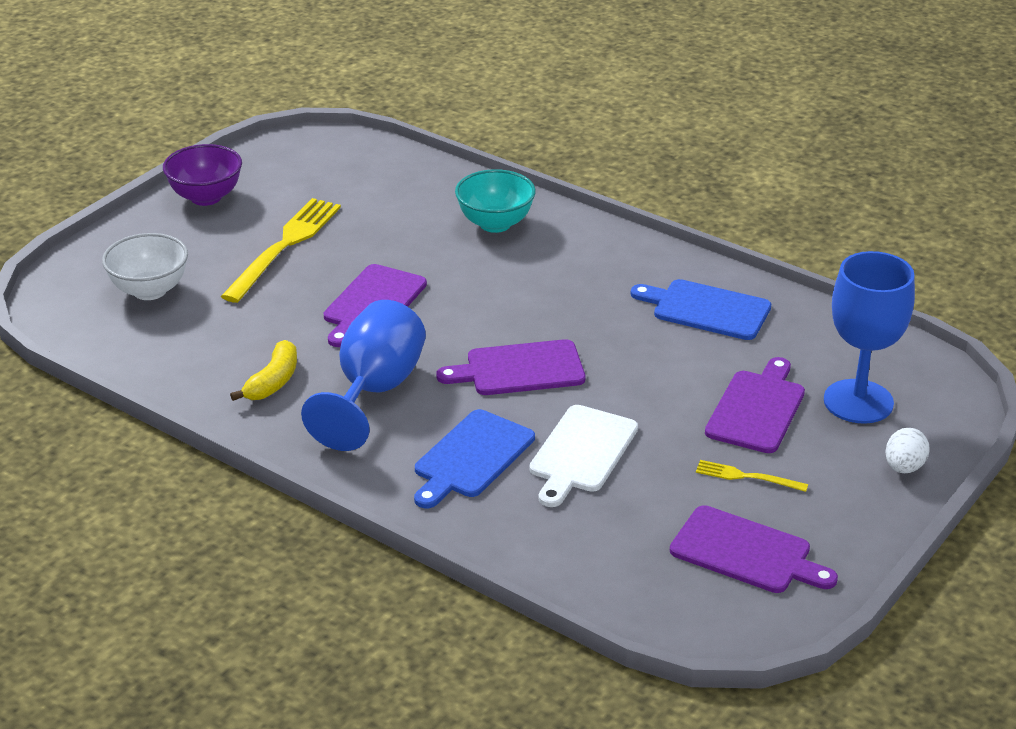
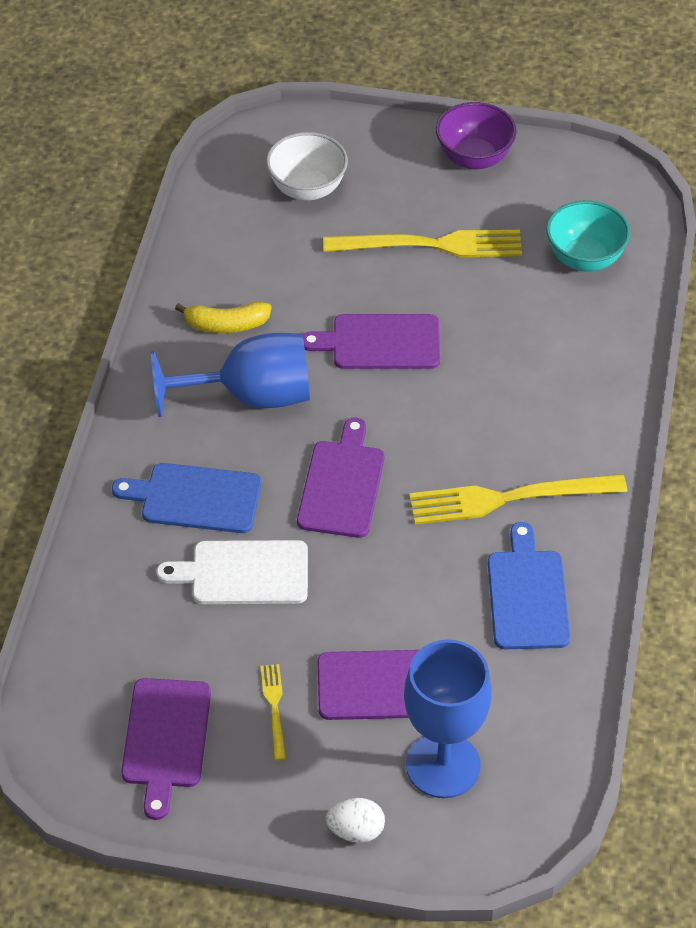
camera: 65 degrees right, 15 degrees up
(495, 224) = (571, 379): turquoise bowl -> turquoise bowl (584, 258)
(519, 369) = (342, 484): purple cutting board -> purple cutting board turned 45 degrees clockwise
(599, 289) = (508, 498): none -> yellow fork

